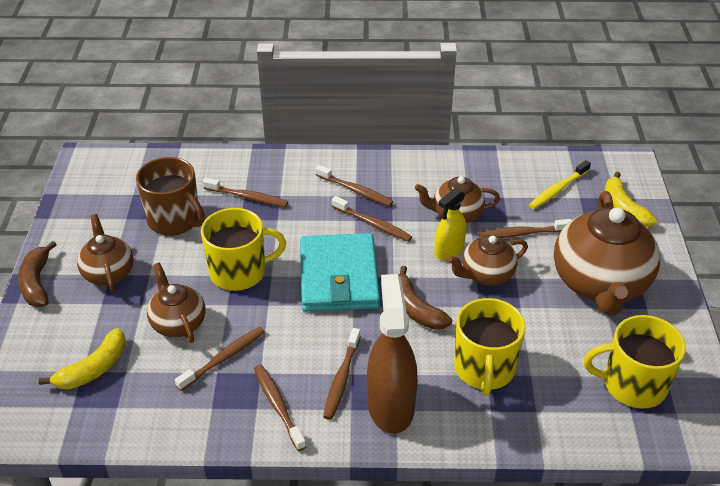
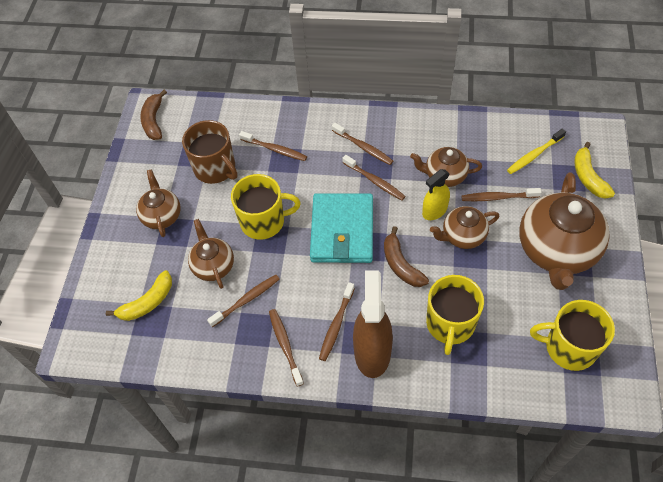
camera: 10 degrees right, 15 degrees up
(37, 282) = (107, 222): brown banana -> brown banana (154, 121)

